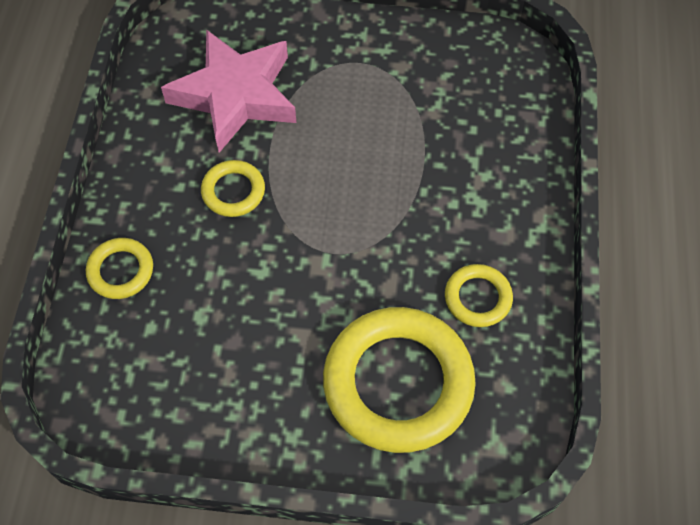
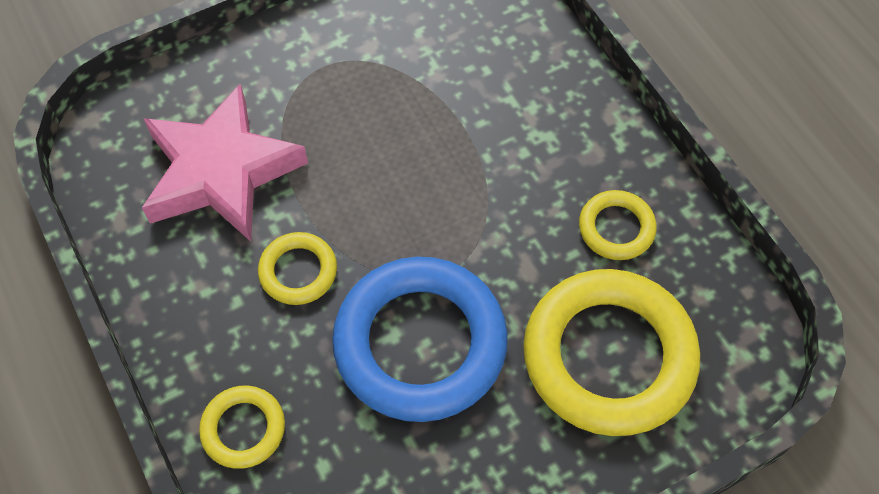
camera: 35 degrees left, 0 degrees up
(275, 289) = (420, 343): none -> blue ring

